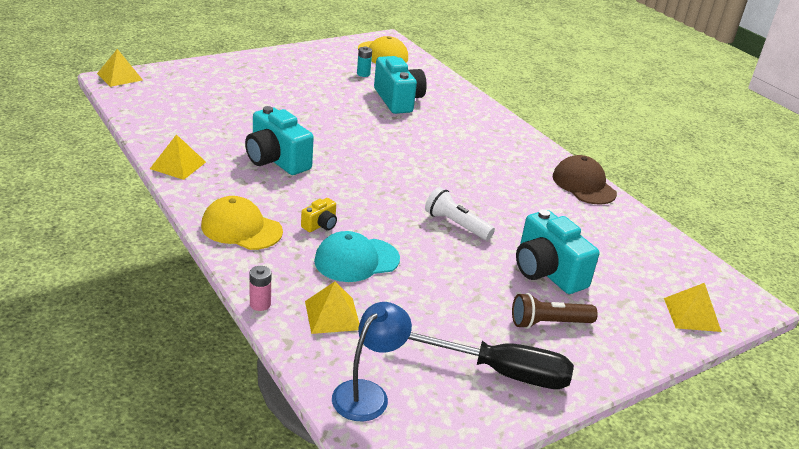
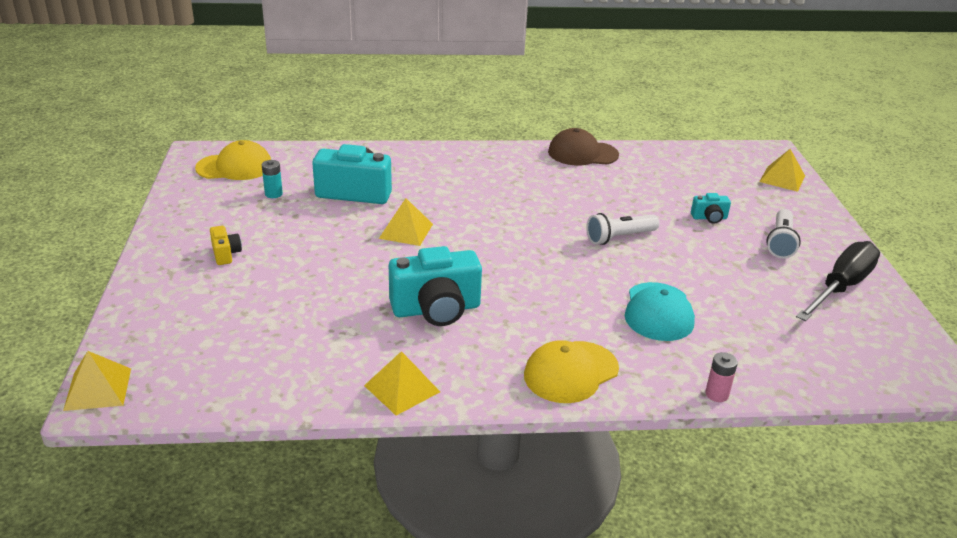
camera: 60 degrees left, 0 degrees up
(320, 225) = (587, 316): yellow camera -> yellow camera (226, 254)
(332, 315) = (745, 353): yellow pyramid -> yellow pyramid (406, 231)
(367, 393) = (862, 365): blue lamp -> none
(547, 272) = (709, 218): turquoise camera -> turquoise camera, size x0.47
(548, 323) = (781, 243): brown flashlight -> white flashlight

